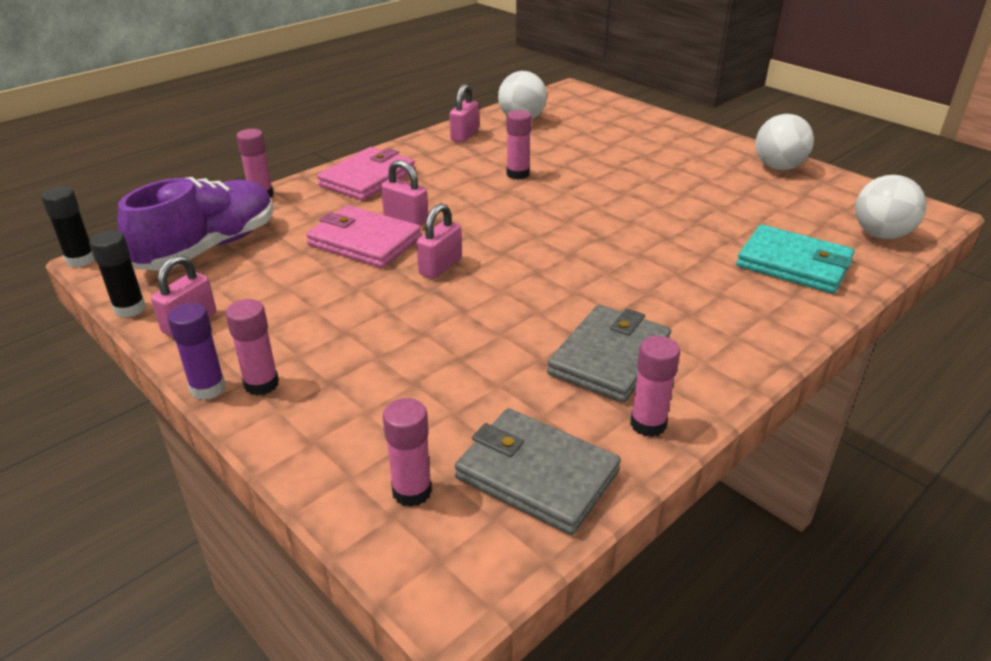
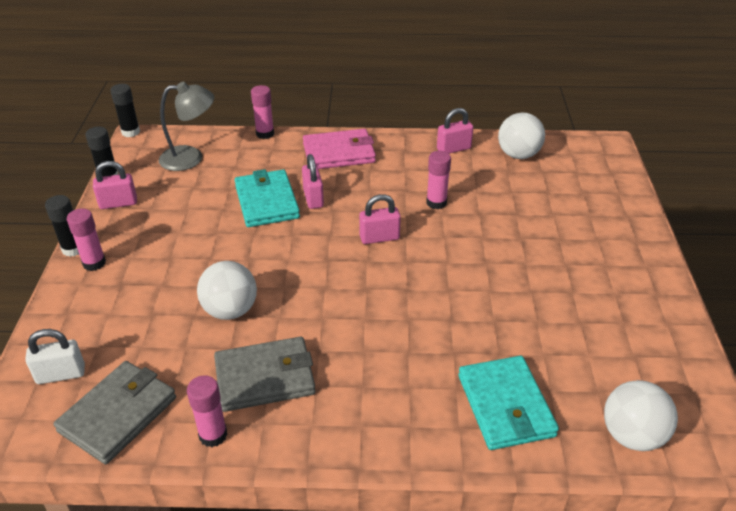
camera: 45 degrees right, 5 degrees up
(208, 388) = (73, 249): purple glue stick -> black glue stick
(209, 248) = (190, 158): purple shoe -> grey lamp
(364, 242) = (266, 202): pink wallet -> turquoise wallet
(412, 491) = (61, 374): pink glue stick -> white padlock
(440, 267) = (278, 246): pink padlock -> pink padlock (379, 238)
(536, 475) = (118, 414): grey wallet -> grey wallet turned 45 degrees clockwise
(778, 167) = (659, 317): white ball -> white ball (230, 310)

